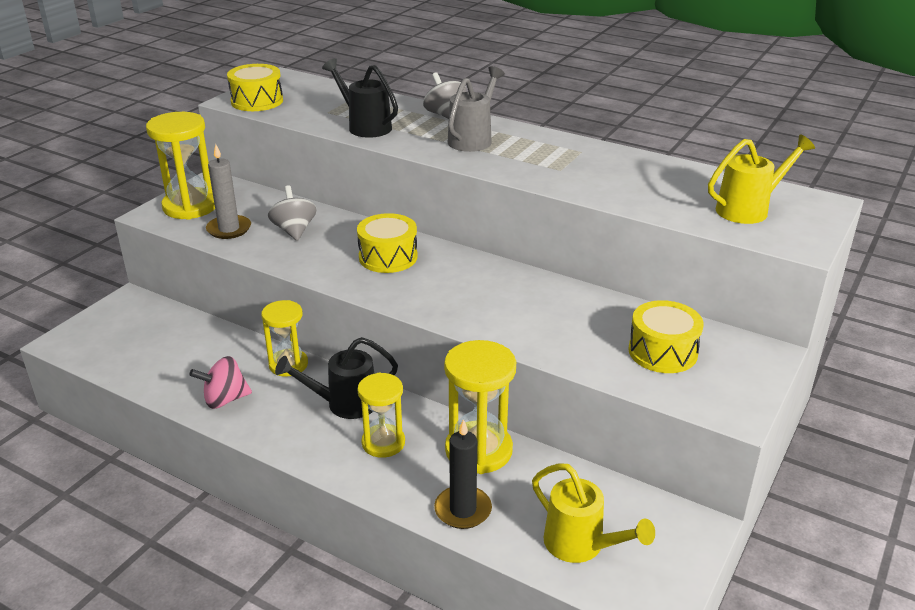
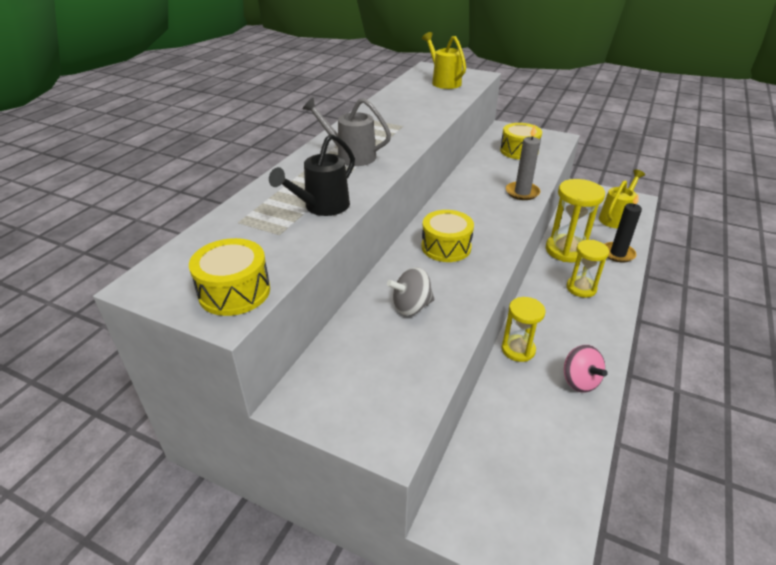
camera: 95 degrees left, 5 degrees up
(190, 206) = (366, 405): yellow hourglass -> none
(229, 229) = (417, 356): grey candle -> grey candle (522, 192)
(344, 404) = (551, 311): black watering can -> none
(445, 115) = (295, 169): grey spinning top -> none

